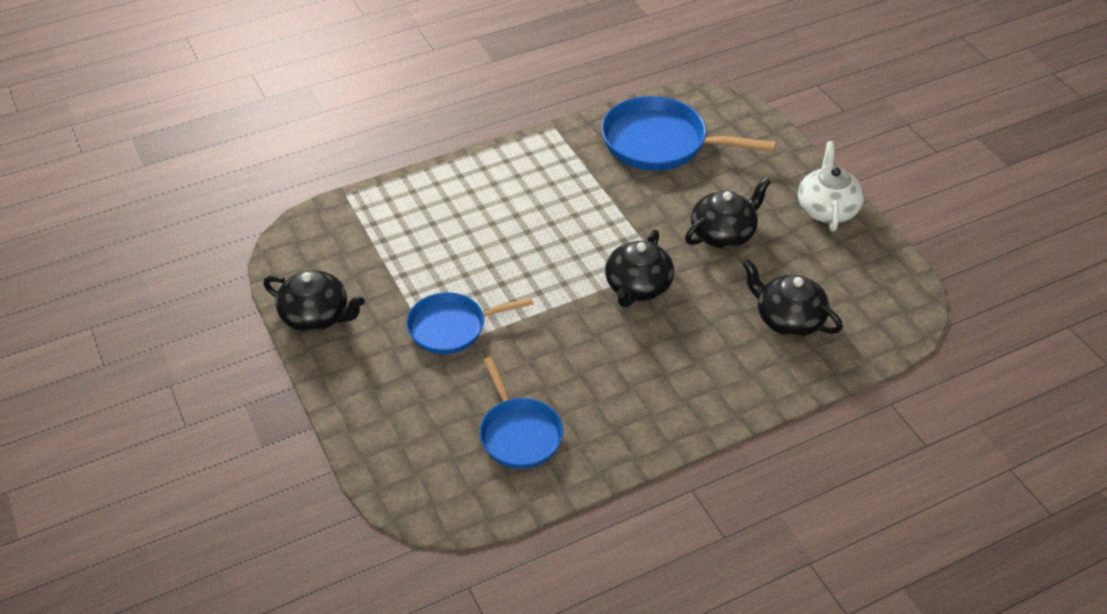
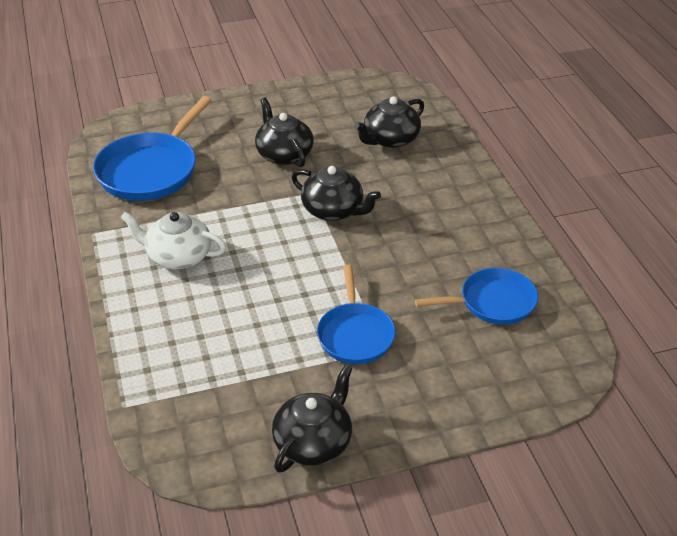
camera: 80 degrees left, 5 degrees down
(827, 209) = (274, 99): white teapot -> white teapot (178, 256)

